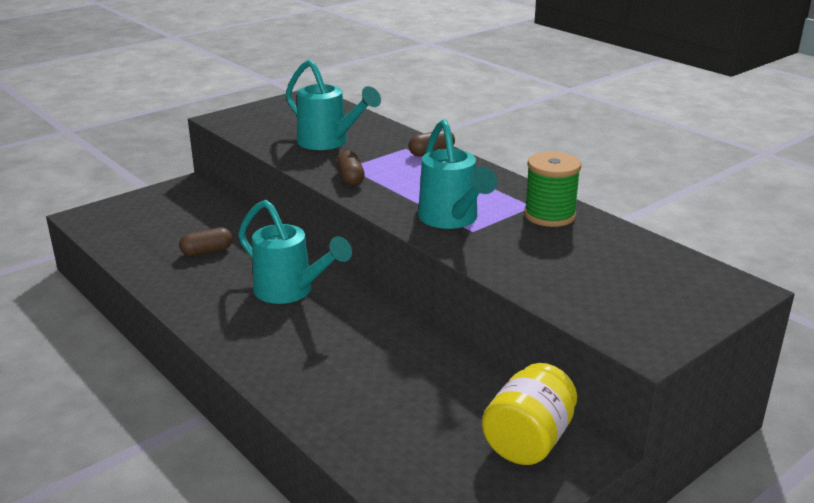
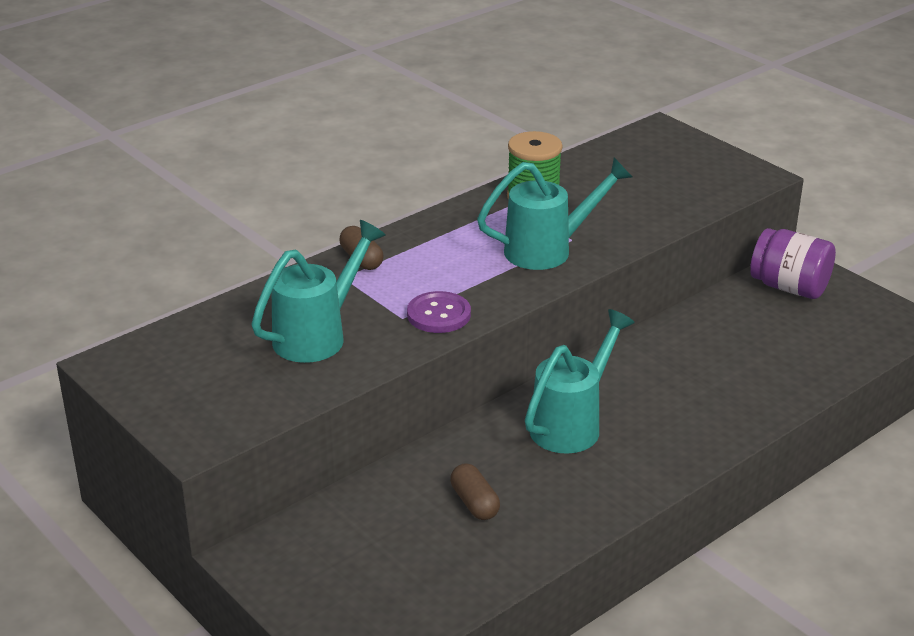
camera: 90 degrees left, 5 degrees up
(350, 178) = (439, 314): brown capsule -> purple button
(528, 440) = (789, 287): yellow jar -> purple jar

